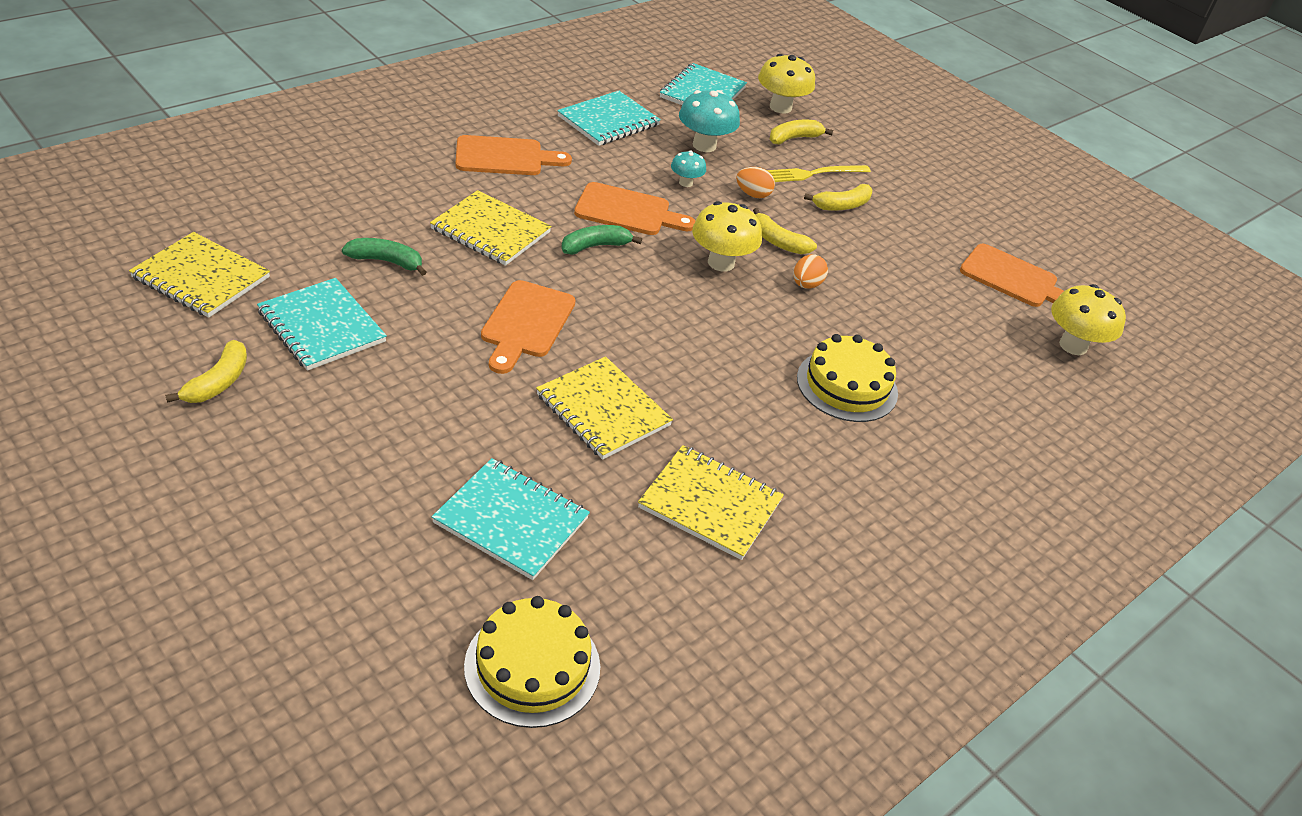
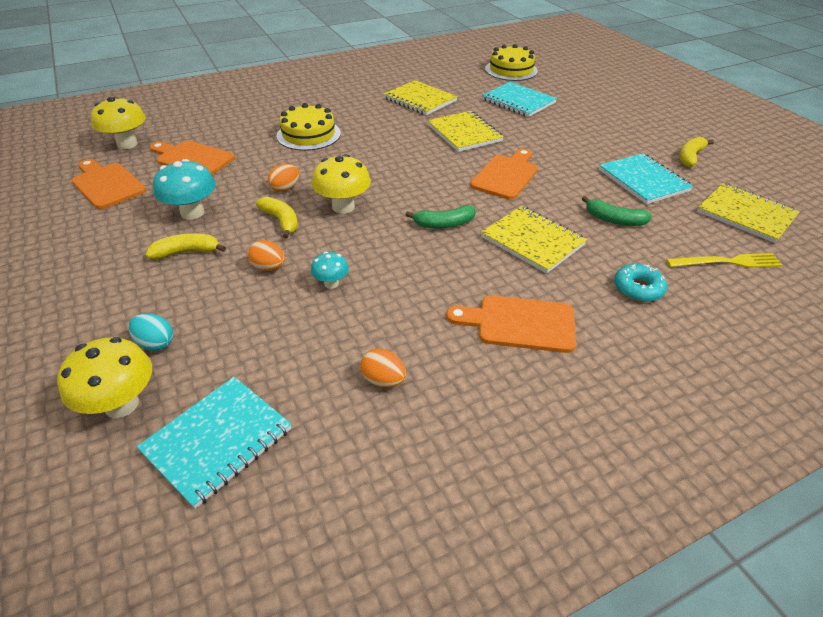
camera: 160 degrees left, 0 degrees up
(384, 187) = (638, 288): none -> turquoise donut
(608, 121) = (383, 380): turquoise notebook -> orange egg
(628, 211) = (404, 254): orange cutting board -> orange cutting board (192, 158)
(704, 145) = (279, 335): turquoise mushroom -> turquoise mushroom (192, 213)
(794, 138) = (156, 343): yellow banana -> turquoise egg
(814, 174) = (179, 290): yellow fork -> yellow fork (727, 262)

